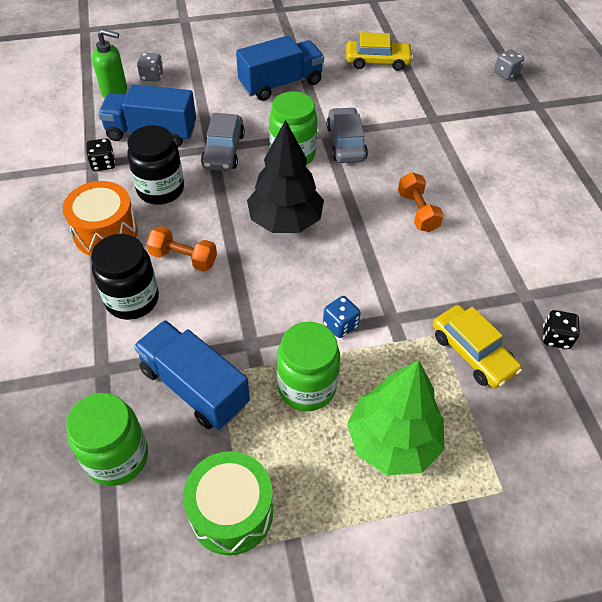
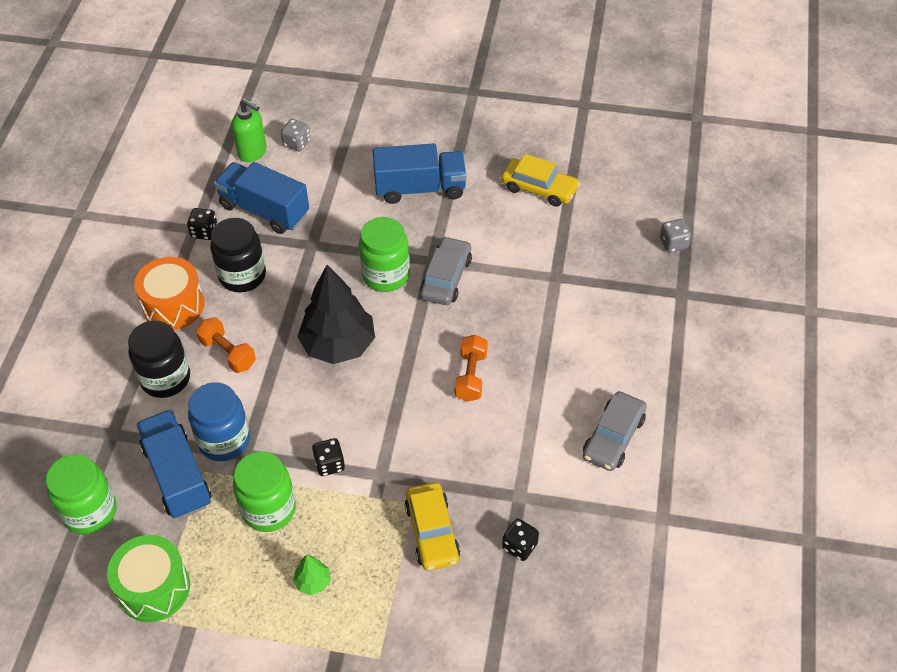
camera: 25 degrees right, 0 degrees up
(223, 150) = (322, 250): grey car -> grey car (613, 437)
(224, 337) = (224, 440): none -> blue jar
(340, 325) = (329, 464): blue dice -> black dice
(393, 441) = (313, 582): green tree -> green tree, size x0.43

